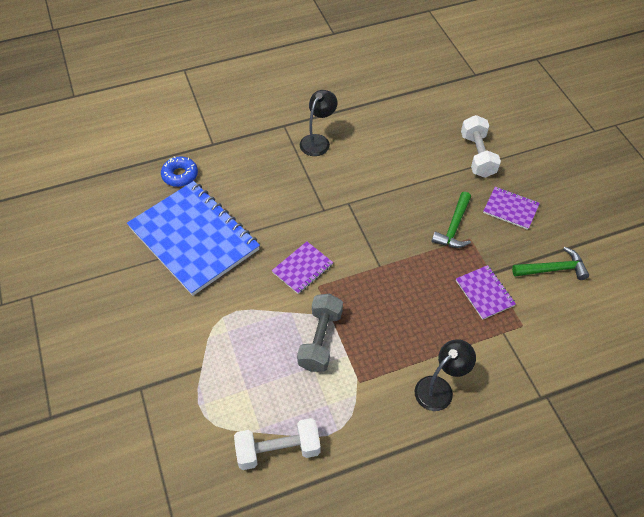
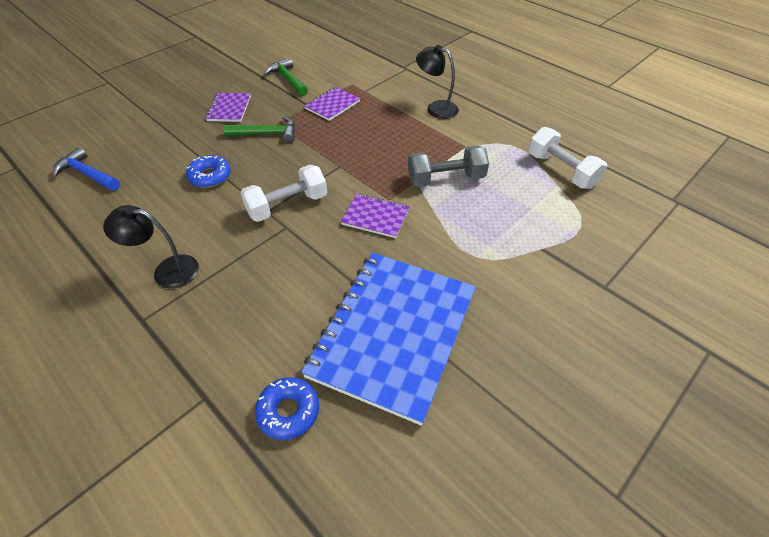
camera: 115 degrees left, 5 degrees down
(409, 178) = (210, 176): none -> blue donut
(447, 110) = (87, 174): none -> blue hammer
(477, 155) = (161, 139): white dumbbell -> white dumbbell (287, 205)

